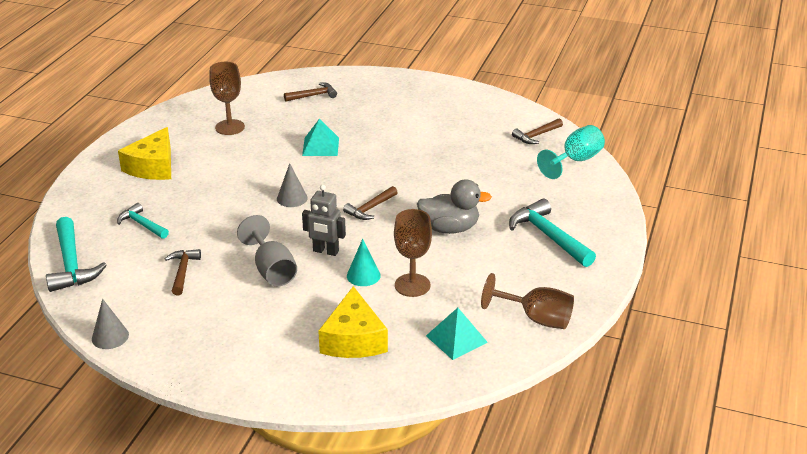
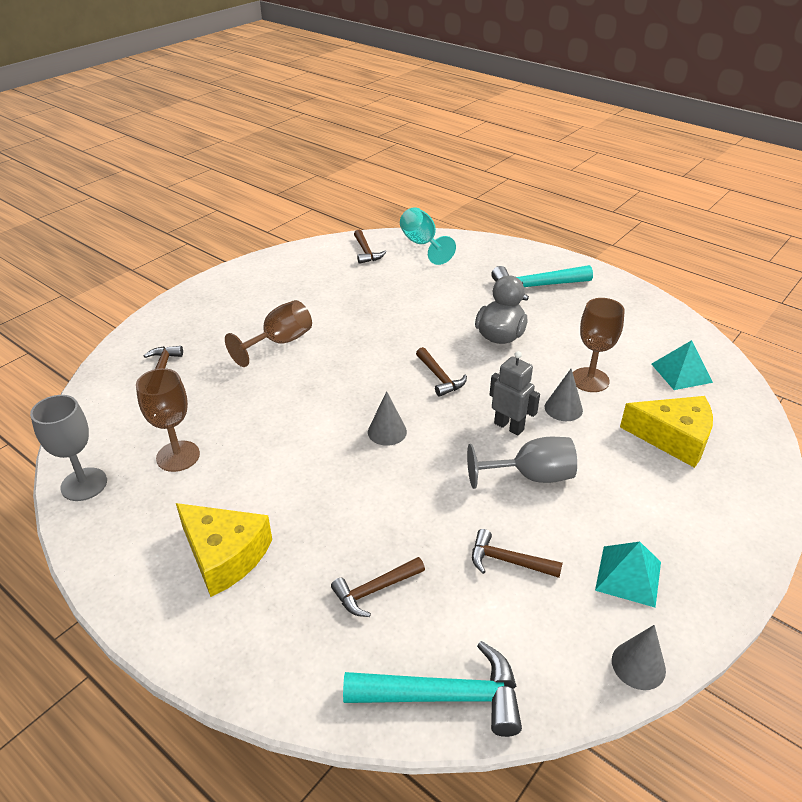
camera: 70 degrees left, 5 degrees up
(142, 224) = (375, 590): turquoise hammer -> brown hammer
(192, 105) = (84, 484): none -> grey goblet
(320, 146) = (287, 387): turquoise pyramid -> turquoise pyramid (628, 575)
(325, 251) = (509, 426): grey robot -> grey robot turned 90 degrees counterclockwise
(363, 275) = (563, 408): turquoise cone -> grey cone
(536, 318) = (658, 323): brown goblet -> brown goblet (280, 342)

